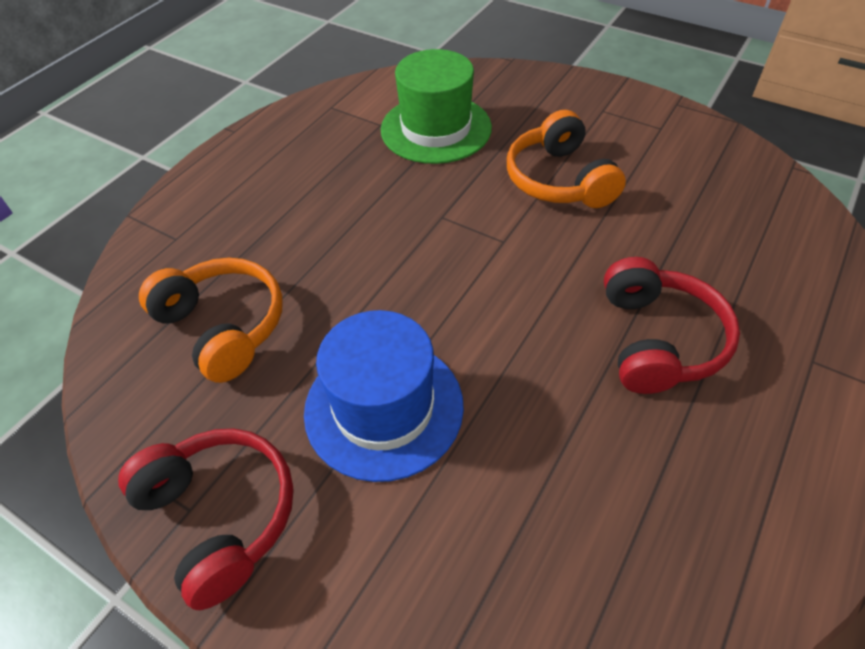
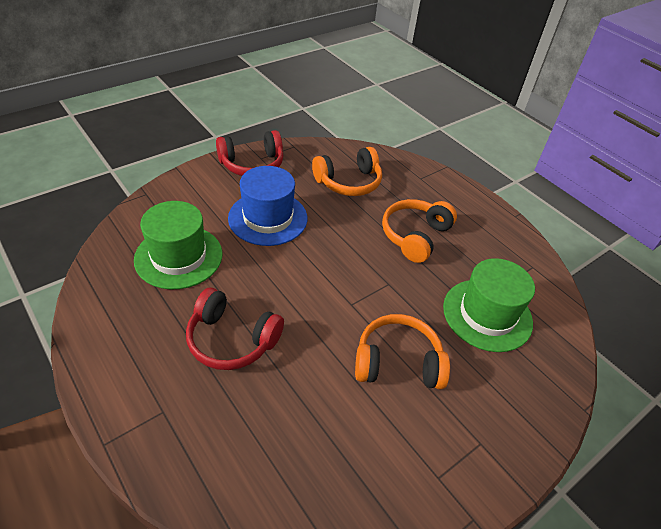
camera: 105 degrees right, 5 degrees down
(329, 213) = (415, 236): none -> orange headphones
(564, 502) = (178, 256): none -> green hat

